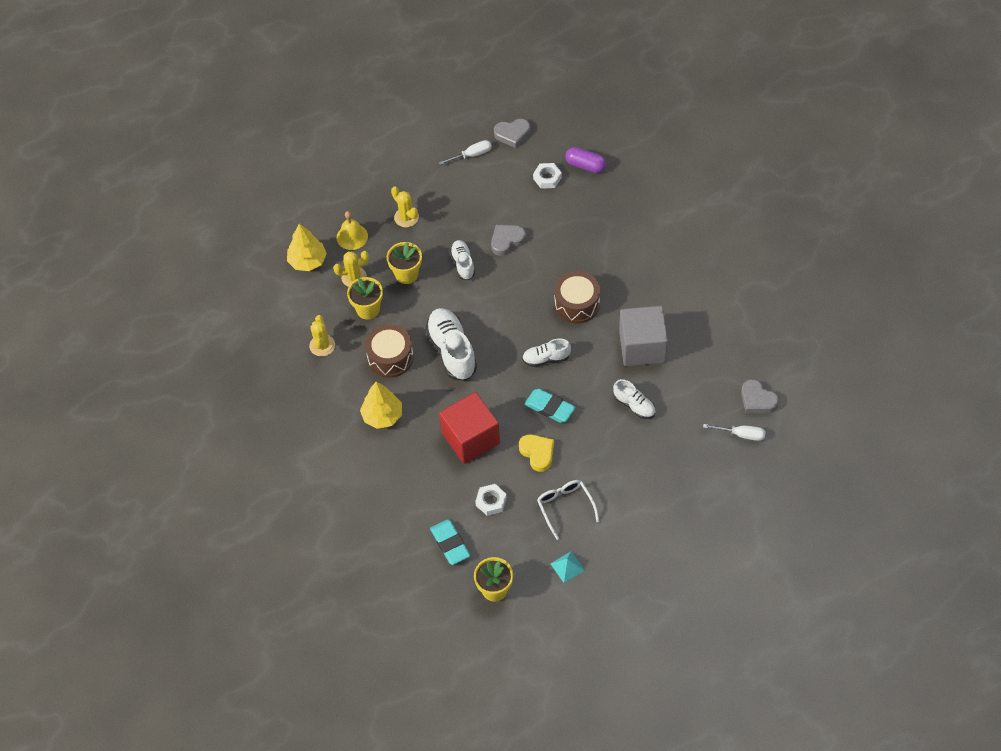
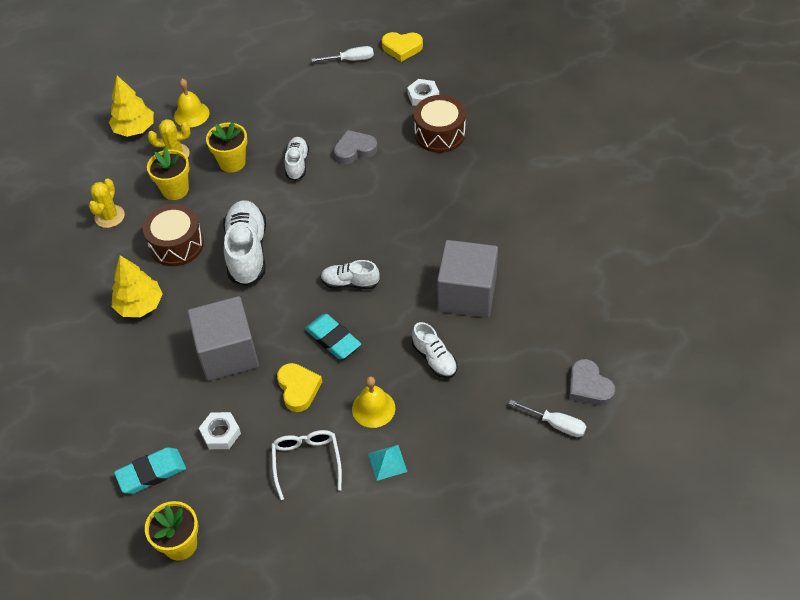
camera: 15 degrees right, 5 degrees down
(406, 217) = (256, 106): yellow cactus -> none
(450, 544) = (151, 473): turquoise eraser -> turquoise eraser turned 75 degrees clockwise
(470, 438) = (228, 353): red cube -> grey cube
(512, 134) = (402, 48): grey heart -> yellow heart
(567, 567) = (281, 538): turquoise pyramid -> turquoise pyramid (387, 462)
(577, 304) = (407, 231): brown drum -> brown drum (439, 134)
(585, 165) = (470, 92): purple capsule -> none
(601, 455) = (373, 408): none -> yellow bell

